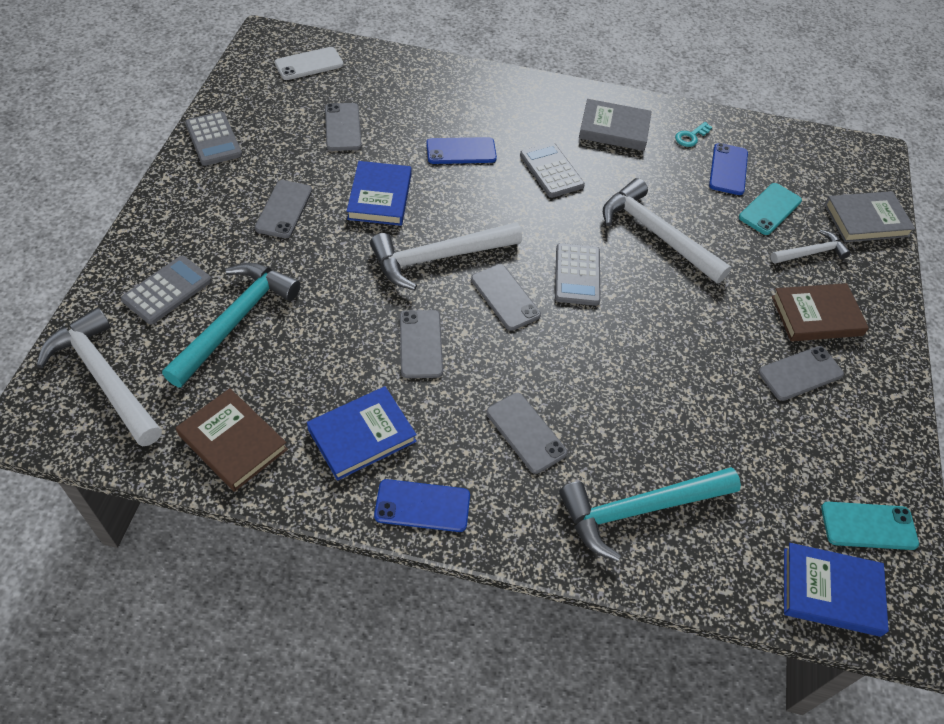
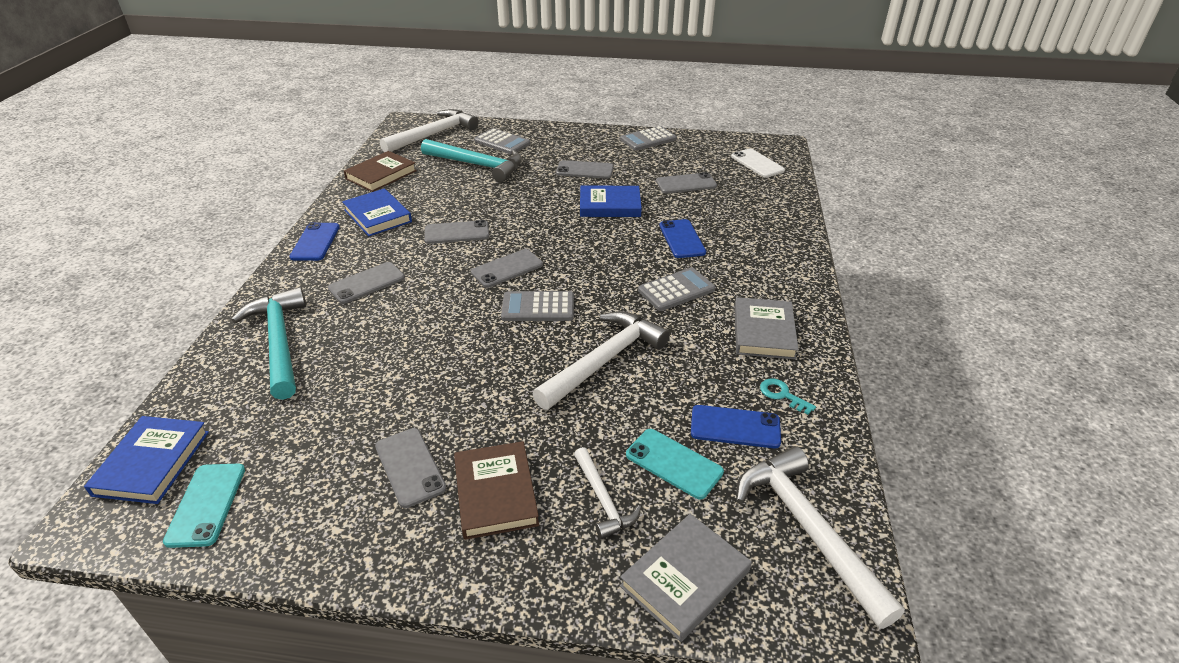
camera: 90 degrees right, 15 degrees down
(439, 258) = (547, 235): white hammer -> white hammer (807, 529)
(866, 220) = (685, 578): grey book -> grey book turned 60 degrees clockwise

